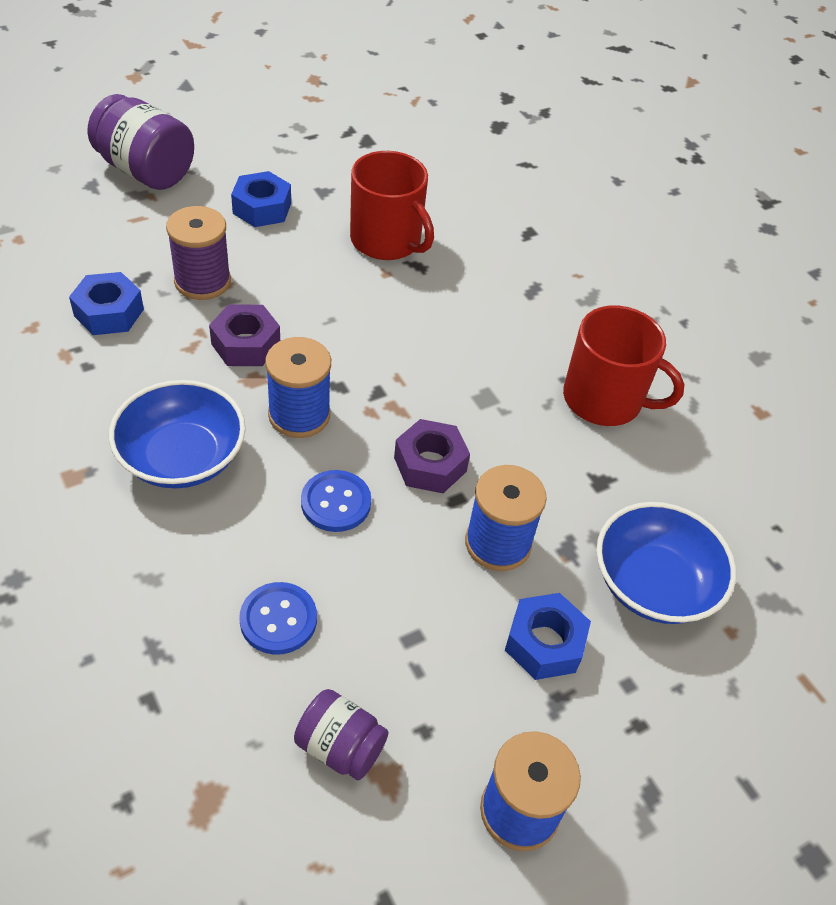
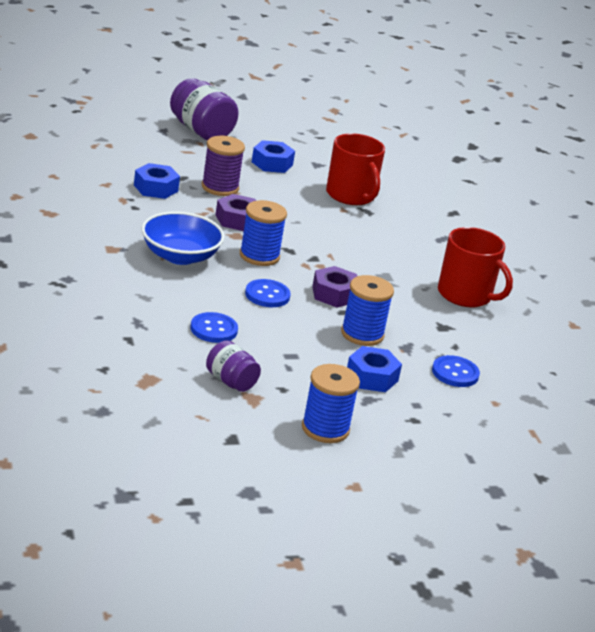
camera: 15 degrees right, 20 degrees down
(653, 584) = (455, 373): blue bowl -> blue button

